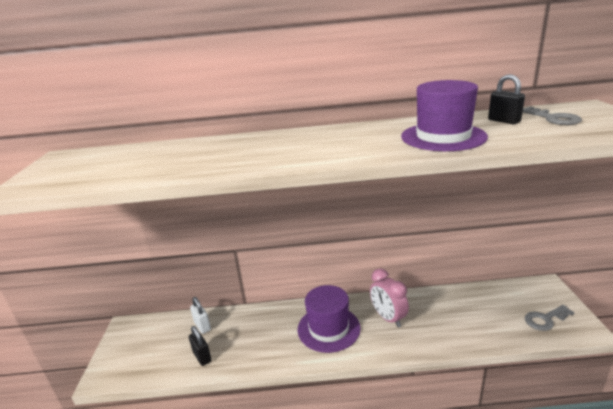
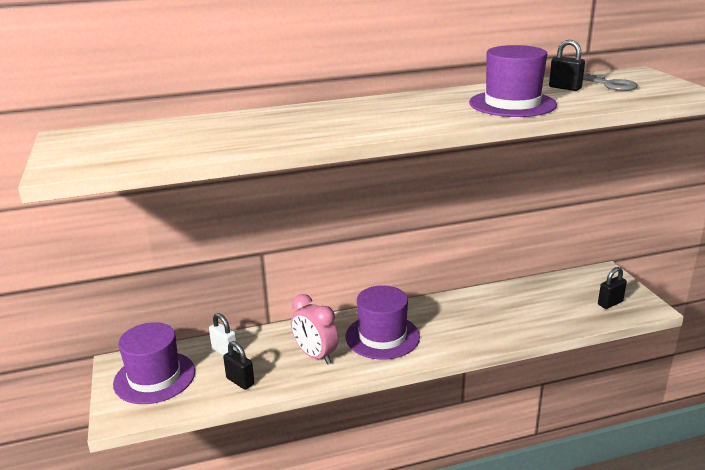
camera: 15 degrees left, 0 degrees up
(143, 343) = (154, 377): none -> purple hat
(388, 318) = (446, 319): pink clock -> pink clock (315, 355)
(545, 319) = (610, 303): grey key -> black padlock

